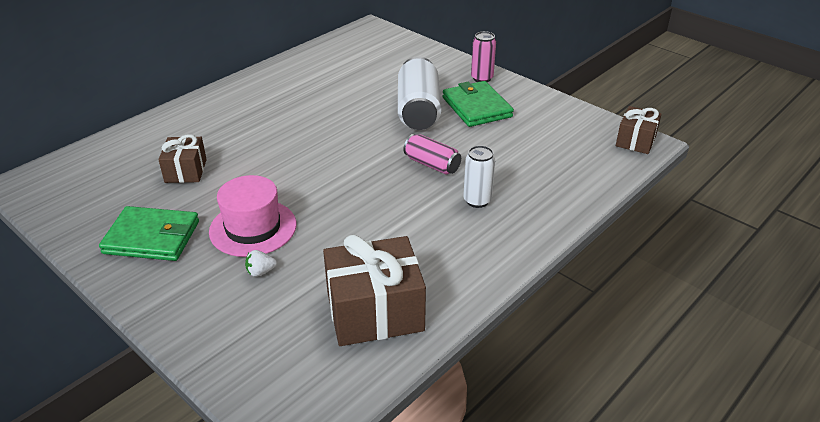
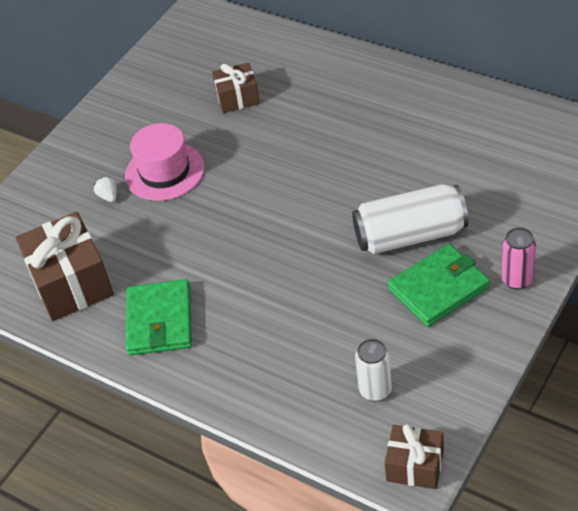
camera: 85 degrees right, 10 degrees up
(152, 237) = (140, 116): green wallet -> green wallet (160, 321)
(432, 164) = (300, 272): pink can -> none
(477, 201) = (244, 324): white can -> white can (375, 390)

